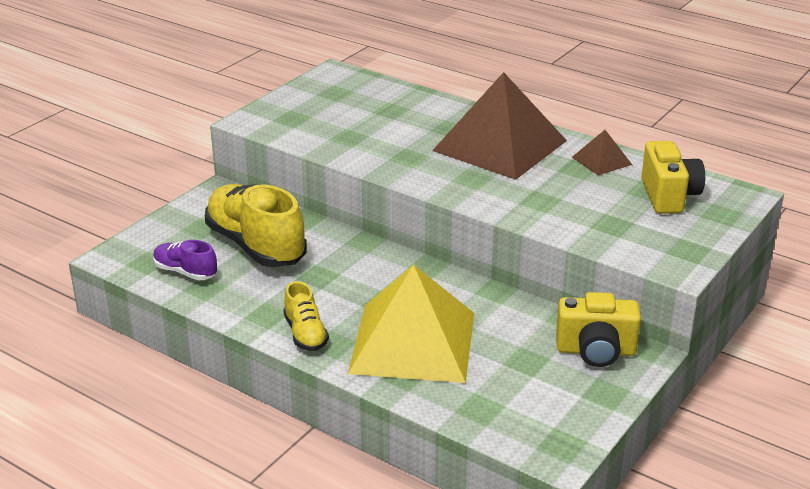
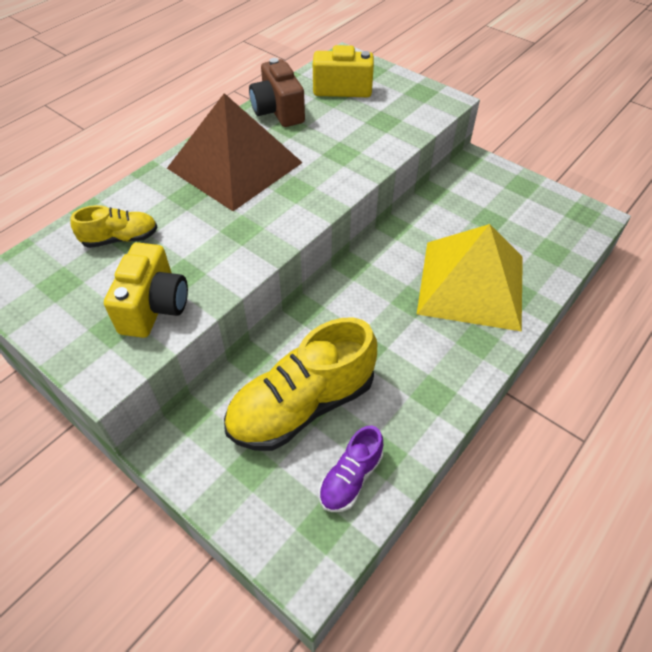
camera: 85 degrees left, 20 degrees up
(305, 334) = (464, 361): yellow shoe -> yellow shoe (120, 239)
(596, 351) = (474, 183): yellow camera -> yellow camera (154, 307)
(601, 160) = (278, 111): brown pyramid -> brown camera

